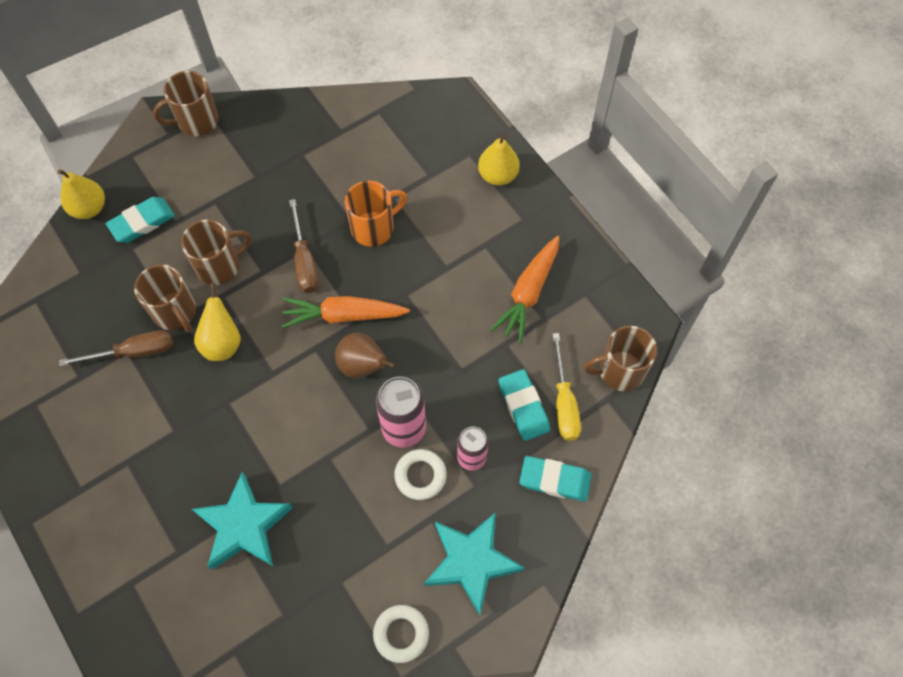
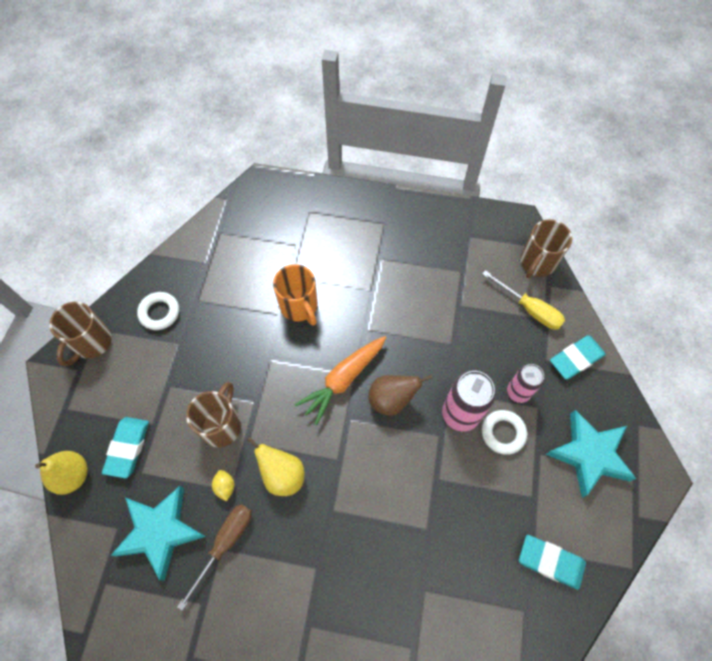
camera: 45 degrees left, 0 degrees up
(175, 312) = (225, 486): brown mug -> yellow lemon
(244, 526) = (436, 580): turquoise star -> turquoise star (160, 531)
(304, 261) = (277, 368): brown screwdriver -> none
(374, 228) = (299, 306): orange mug -> orange mug turned 135 degrees clockwise
(401, 634) = (603, 542): white ring -> white ring (159, 313)
(498, 175) = (340, 209): yellow pear -> none
(523, 406) = (511, 333): turquoise eraser -> turquoise eraser (550, 562)
(528, 293) = (438, 264): orange carrot -> none

